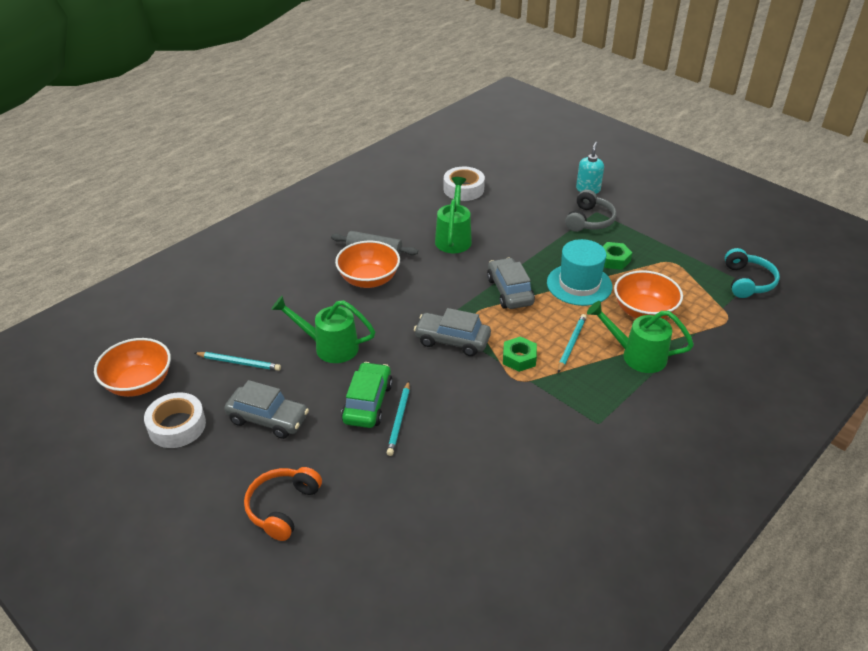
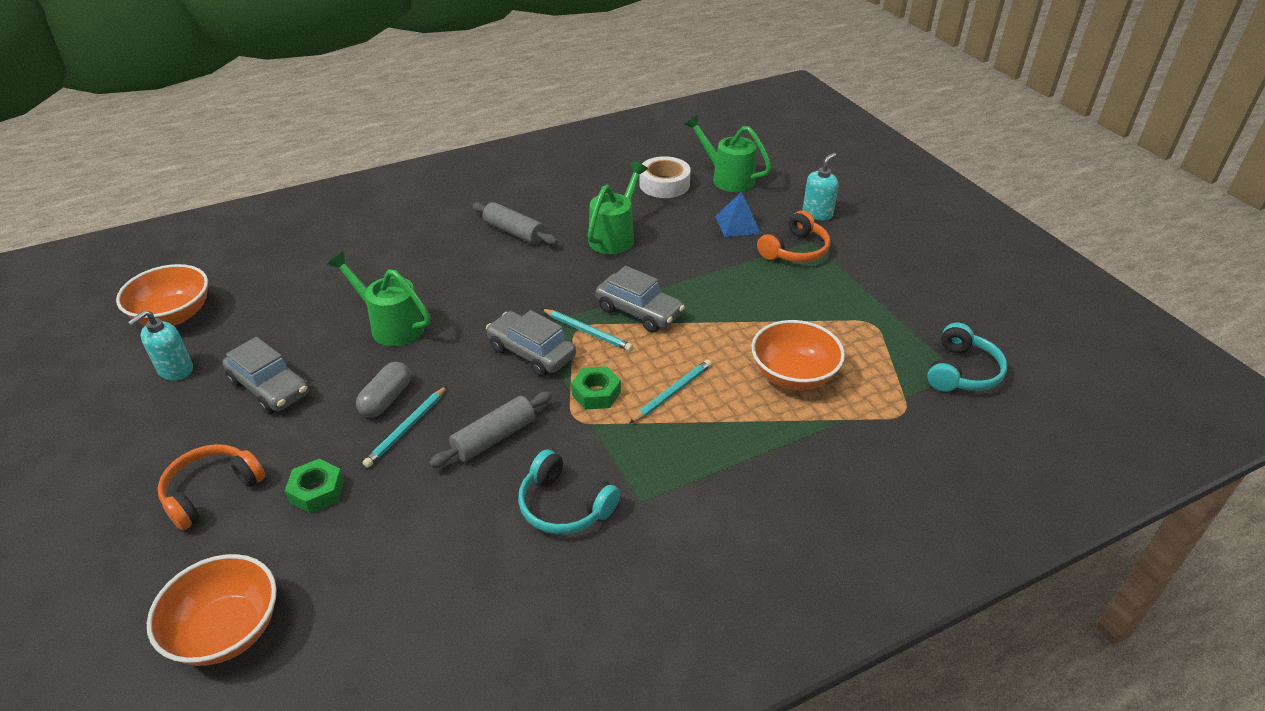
camera: 20 degrees right, 0 degrees up
(177, 426) = (175, 370): white tape -> turquoise soap dispenser
(239, 362) = (286, 319): turquoise pencil -> turquoise pencil (587, 331)
(367, 403) = (386, 399): green car -> grey capsule
(369, 279) = (486, 261): orange bowl -> orange bowl (227, 630)
(468, 409) = (494, 438): none -> grey rolling pin
(509, 291) = (639, 312): grey car -> grey car turned 120 degrees clockwise
(537, 209) = (738, 224): none -> blue pyramid
(550, 442) = (564, 506): none -> turquoise headphones
(579, 284) = (730, 323): turquoise hat -> none
(589, 220) = (795, 250): grey headphones -> orange headphones
(613, 260) = (795, 304): green nut -> green nut (317, 491)
(637, 355) = (748, 429): green watering can -> green watering can (727, 178)

